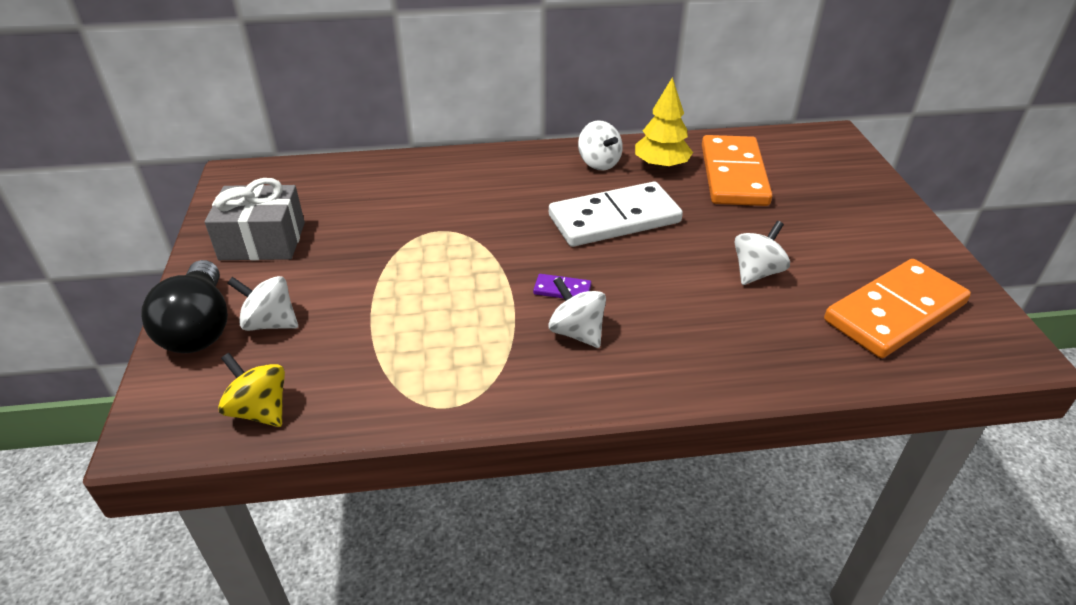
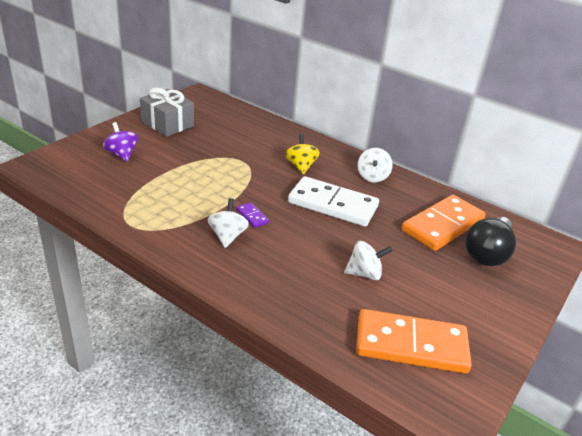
camera: 40 degrees right, 5 degrees down
(199, 327) = (98, 141): black light bulb -> black light bulb (487, 253)
(260, 410) = (71, 181): yellow spinning top -> yellow spinning top (301, 166)
(270, 323) = (122, 154): white spinning top -> purple spinning top
(661, 166) = (406, 197): yellow tree -> none

